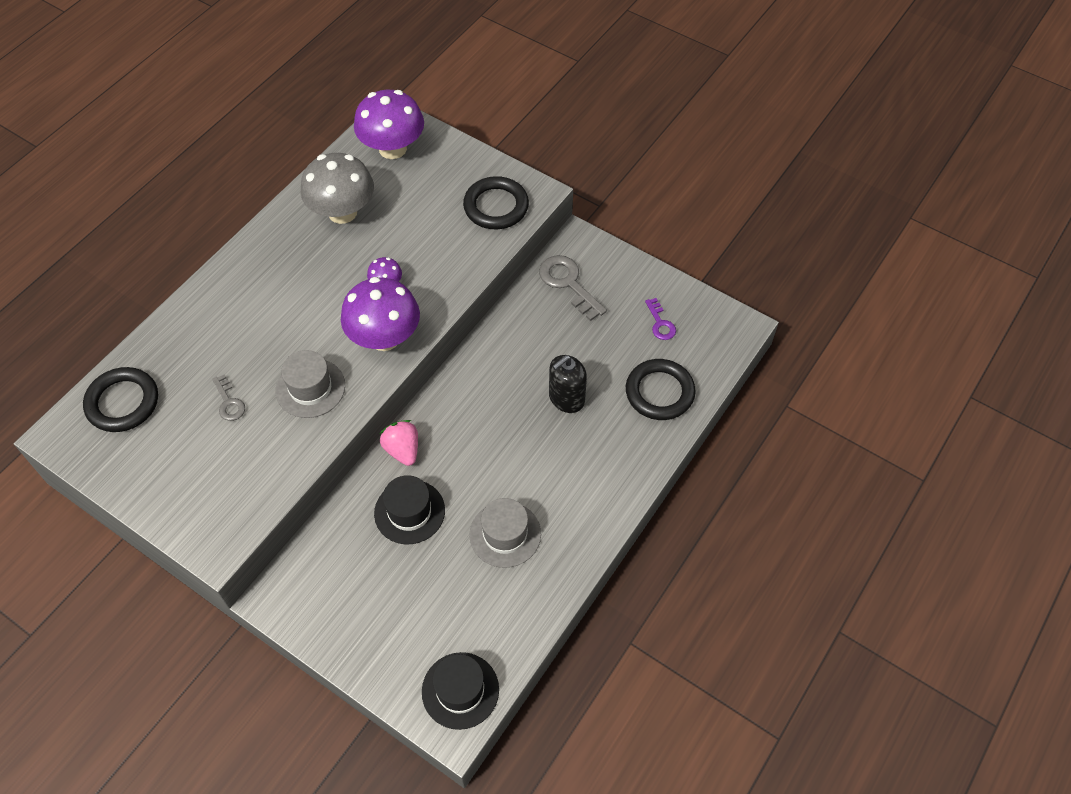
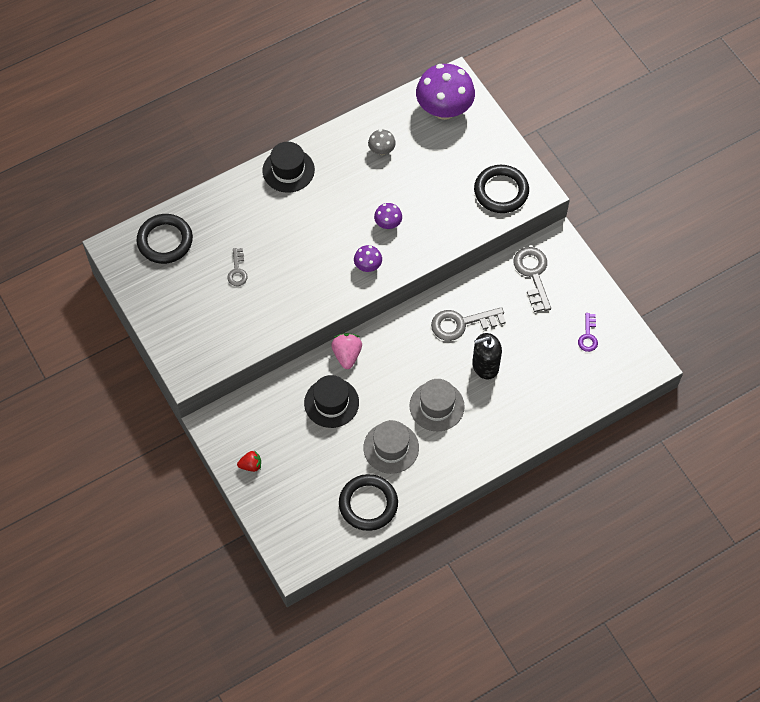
camera: 25 degrees right, 5 degrees up
(310, 388) = (298, 283): grey hat -> grey hat (437, 406)
(342, 212) = (381, 150): grey mushroom -> grey mushroom, size x0.46
(344, 629) = (251, 465): none -> red strawberry
(384, 338) = (368, 266): purple mushroom -> purple mushroom, size x0.46
(460, 690) = (310, 540): black hat -> black hat (288, 170)
(517, 364) = (461, 324): none -> grey key
(659, 392) = (558, 390): black ring -> black ring (368, 504)

